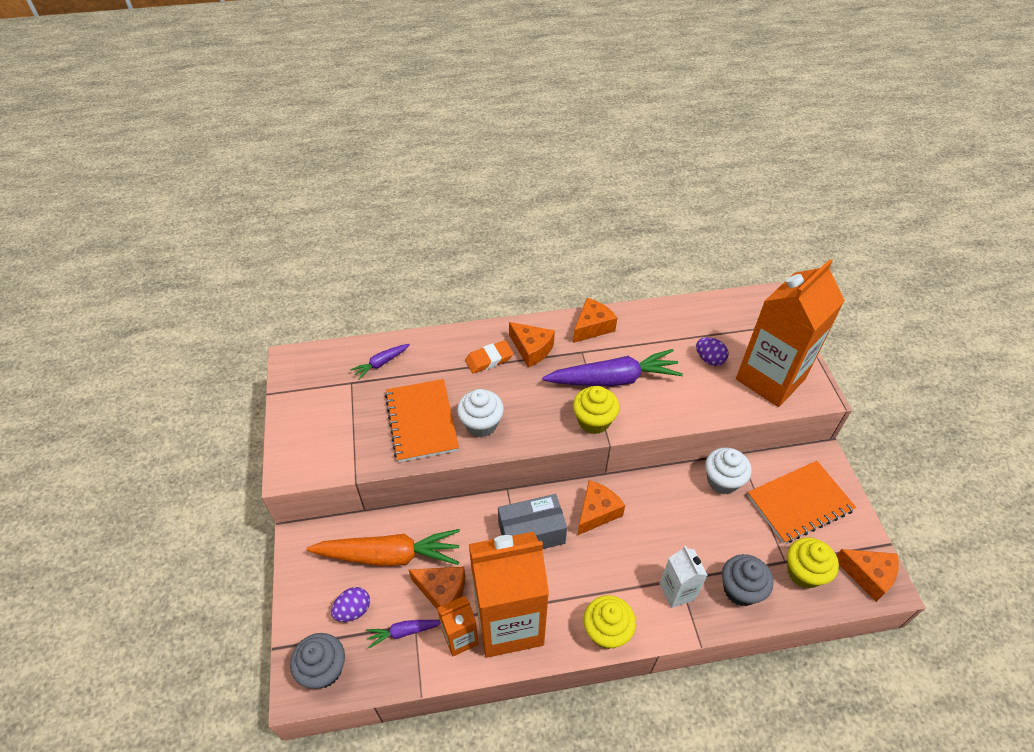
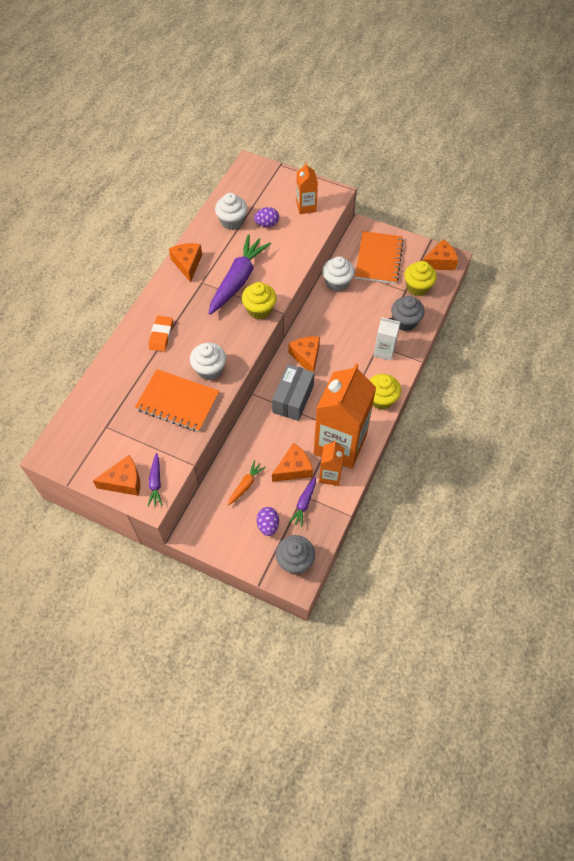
camera: 55 degrees left, 10 degrees up
(381, 363) = (105, 400): purple carrot -> purple carrot (155, 483)
(389, 555) = (245, 485): orange carrot -> orange carrot, size x0.47
(531, 349) = (175, 307): orange cheese -> orange cheese (124, 481)
(680, 329) = (232, 222): none -> white cupcake
(770, 379) = (306, 207): orange carton -> orange carton, size x0.47

